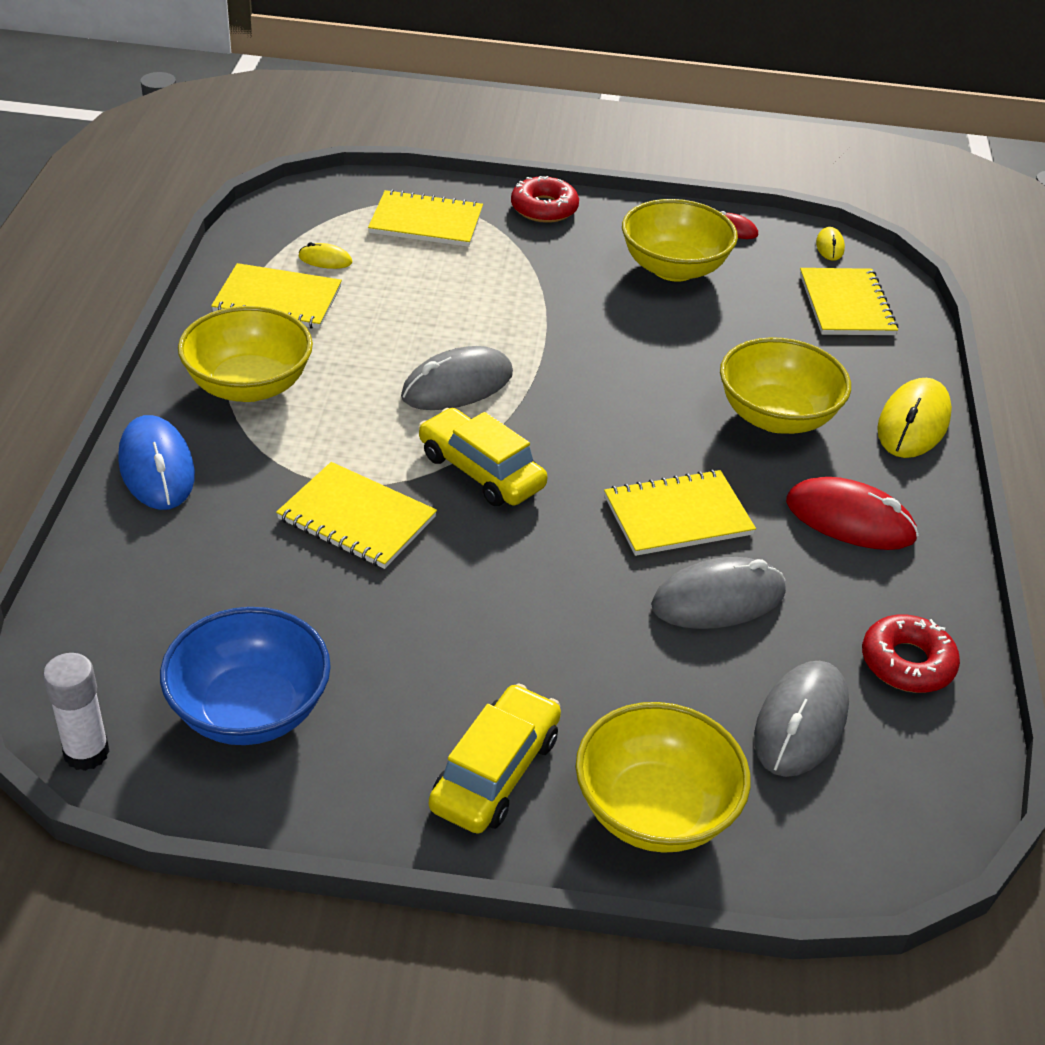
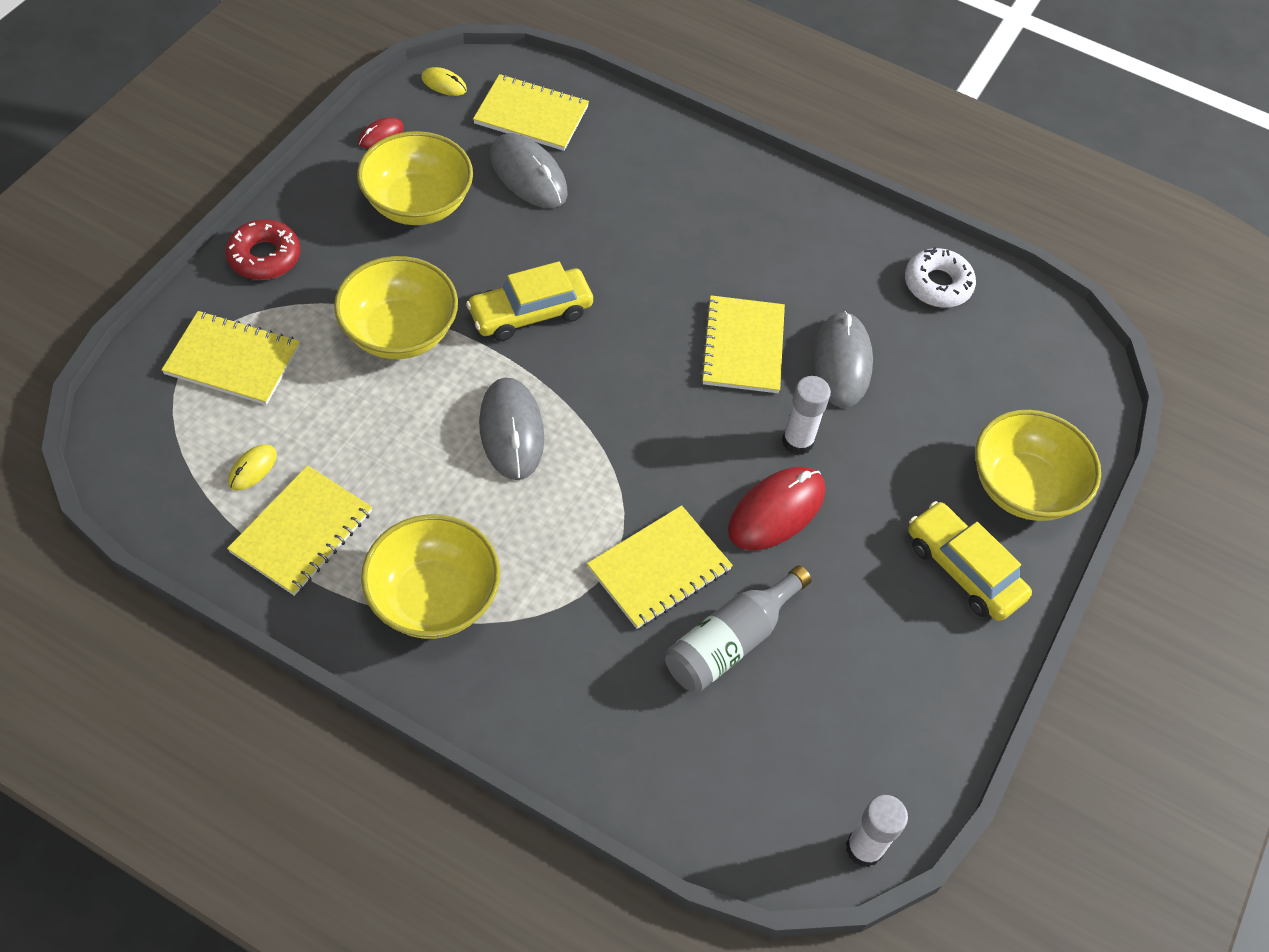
camera: 70 degrees left, 15 degrees up
(156, 468) = (524, 710): blue mouse -> none
(250, 710) = (854, 715): blue bowl -> none
(297, 590) = (730, 641): none -> grey bottle
(426, 222) = (232, 360): yellow notebook -> yellow notebook turned 75 degrees clockwise
(481, 471) = (635, 457): yellow car -> yellow car (530, 313)
(581, 586) = (797, 441): none -> white glue stick
(776, 417) = (653, 230): yellow bowl -> yellow bowl (399, 332)
(800, 722) = (972, 370): grey mouse -> grey mouse (528, 175)
(850, 520) = (788, 244): red mouse -> red mouse (776, 511)
(907, 663) = (937, 284): red donut -> white donut
(913, 423) = (697, 152): yellow mouse -> none

